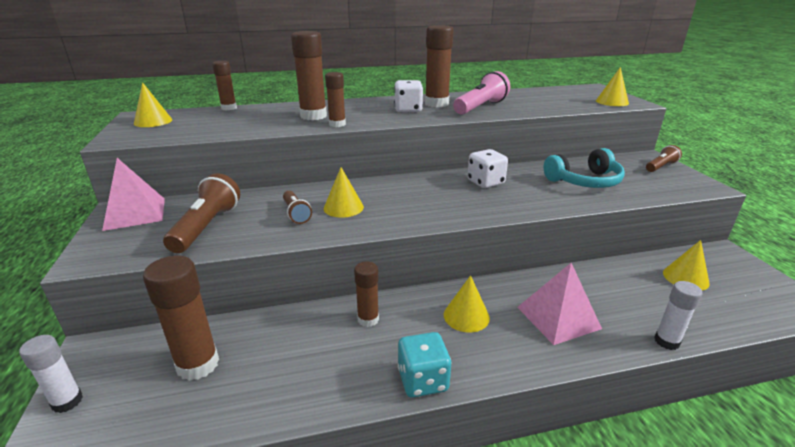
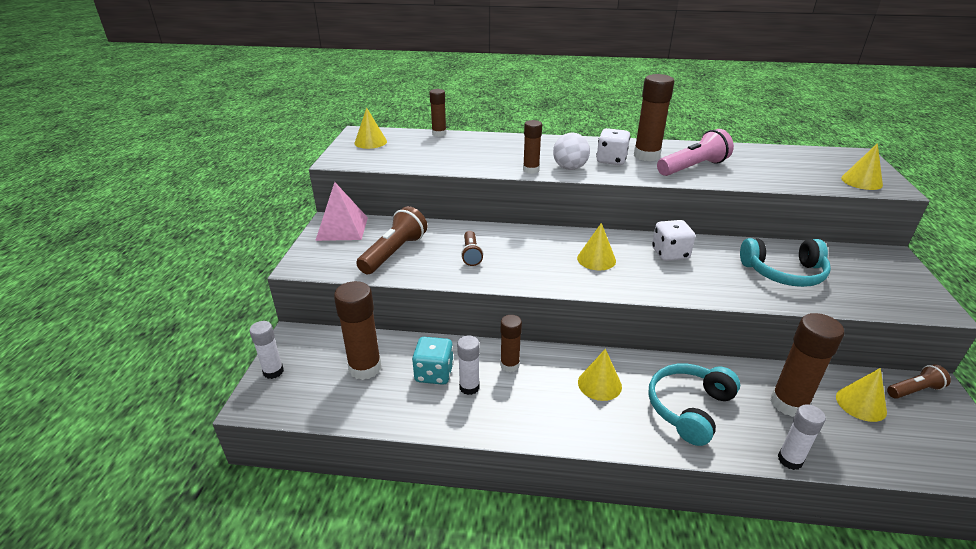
camera: 20 degrees right, 5 degrees up
(313, 116) = (513, 155): brown glue stick -> brown glue stick (788, 403)
(332, 354) = (469, 387): none -> white glue stick
(343, 207) = (515, 256): yellow cone -> yellow cone (596, 259)
(374, 119) = (570, 168): none -> white ball
(423, 380) = (535, 429): turquoise dice -> turquoise dice (434, 373)
(558, 317) = (689, 408): pink pyramid -> turquoise headphones
(660, 167) = (895, 271): brown flashlight -> brown flashlight (914, 390)

